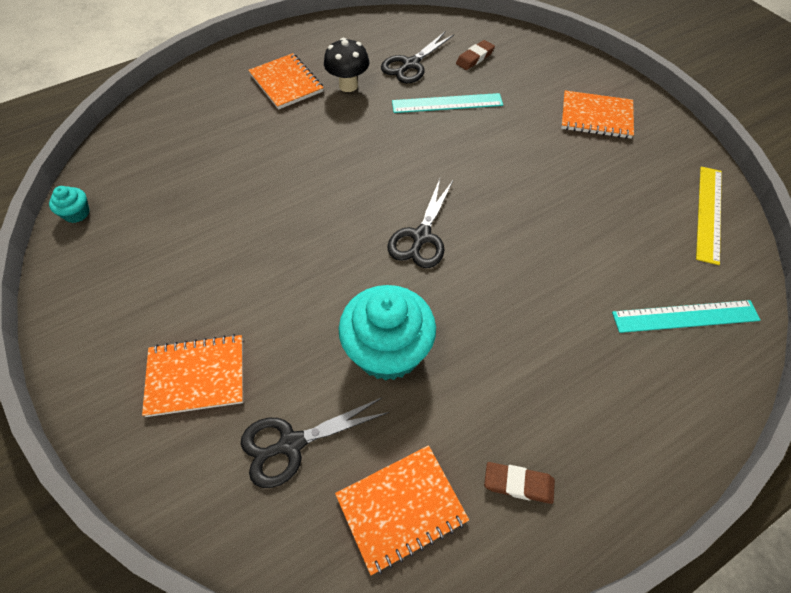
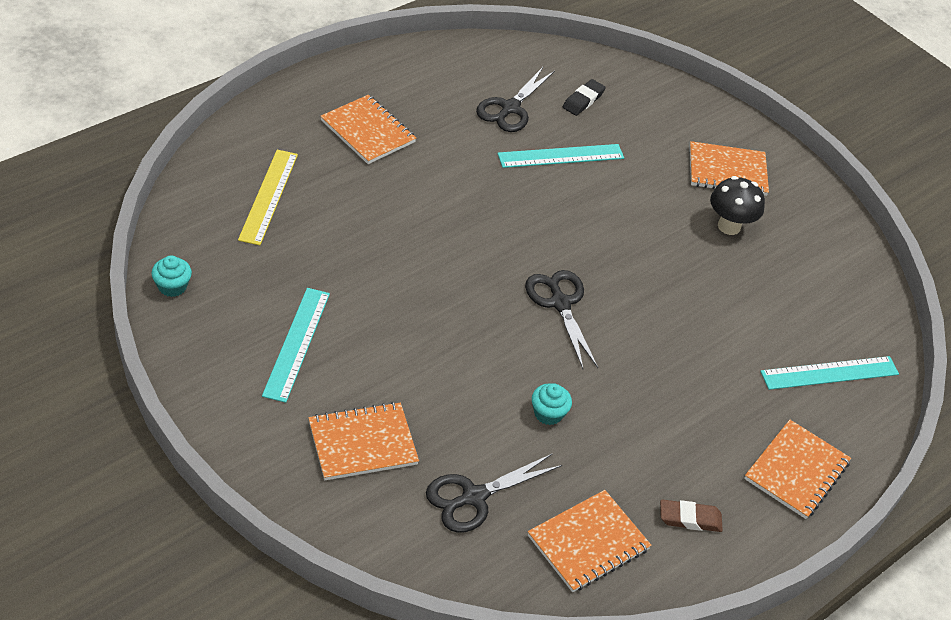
camera: 15 degrees left, 10 degrees down
(167, 270) = (297, 343): none -> turquoise ruler
(348, 85) = (442, 135): black mushroom -> black mushroom (729, 226)
(388, 351) = (548, 413): turquoise cupcake -> turquoise cupcake, size x0.44
(421, 236) = (560, 303): black scissors -> black scissors turned 150 degrees clockwise
(475, 58) = (583, 100): brown eraser -> black eraser
(643, 430) = (796, 471): none -> orange notebook
(709, 213) = (849, 274): yellow ruler -> yellow ruler (268, 196)

